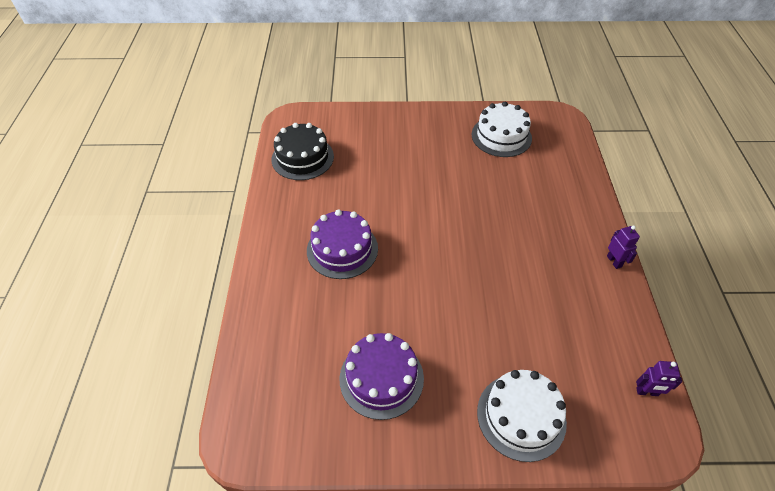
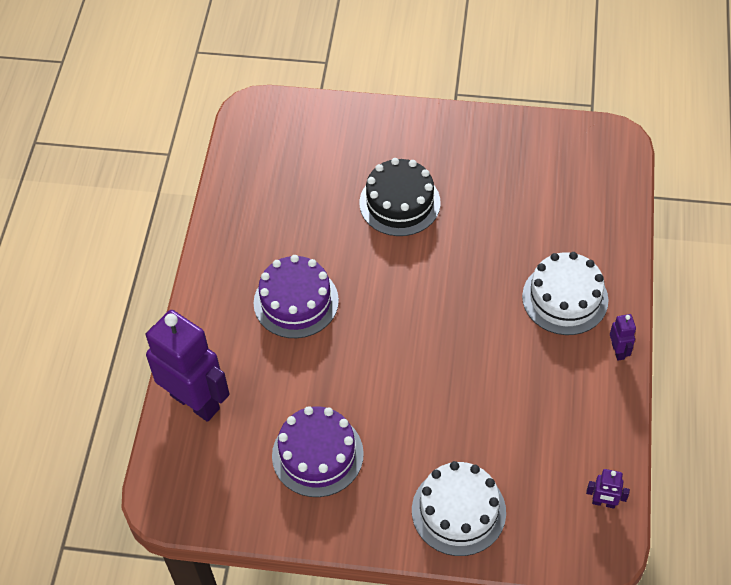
camera: 10 degrees right, 5 degrees up
(264, 342) = (195, 401): none -> purple robot
(302, 158) = (263, 172): black cake -> black cake (399, 203)
(501, 136) = (526, 163): white cake -> white cake (565, 298)

